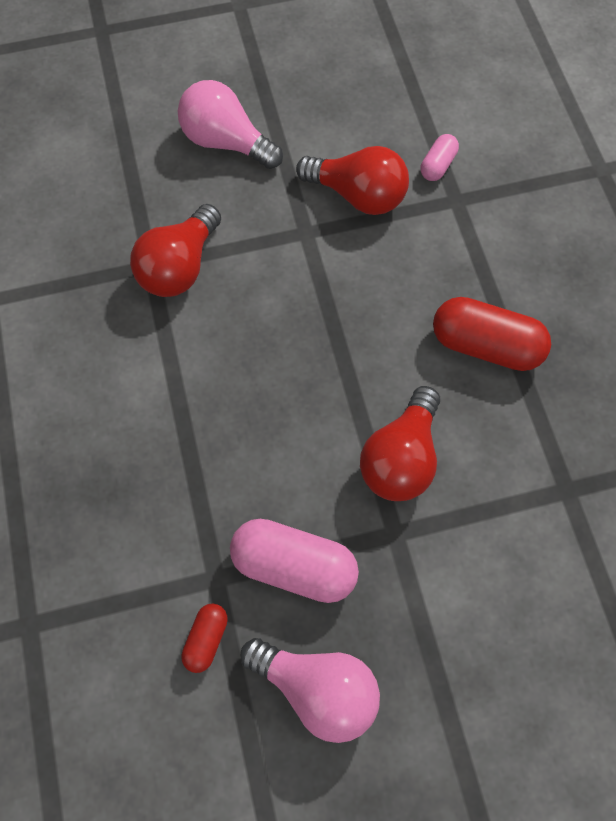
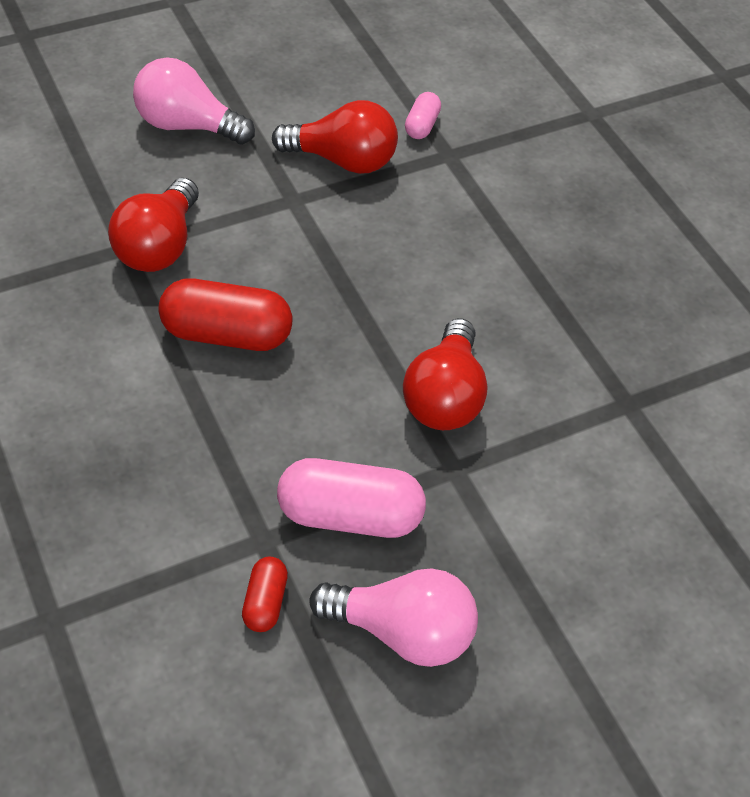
camera: 15 degrees left, 15 degrees down
(486, 345) = (511, 282): red capsule -> red capsule (227, 334)

